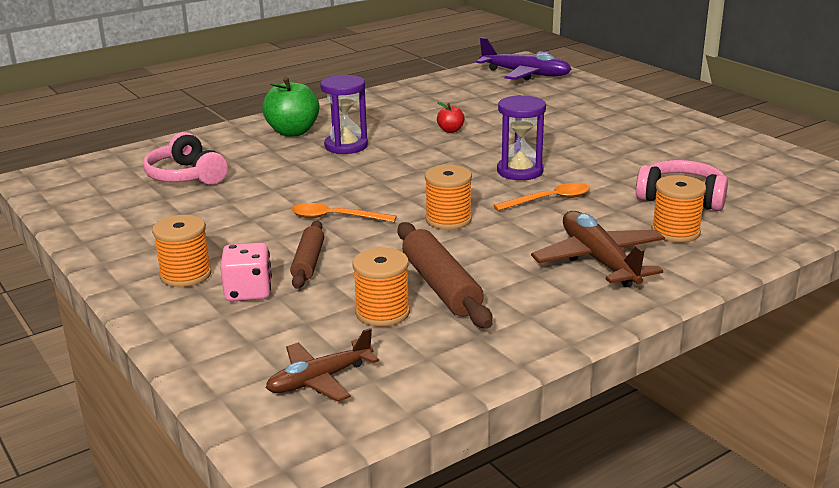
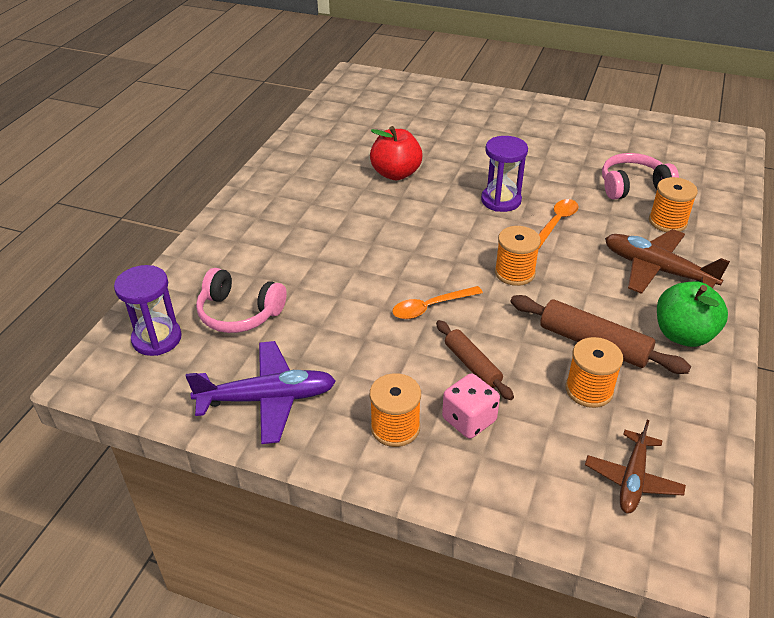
camera: 35 degrees left, 15 degrees up
(293, 132) = (267, 222): green apple -> green apple (683, 335)
(346, 146) = (335, 222): purple hourglass -> purple hourglass (157, 339)
(450, 130) = (396, 173): red apple -> red apple, size x2.04
(526, 74) = (375, 89): purple plane -> purple plane (268, 399)

